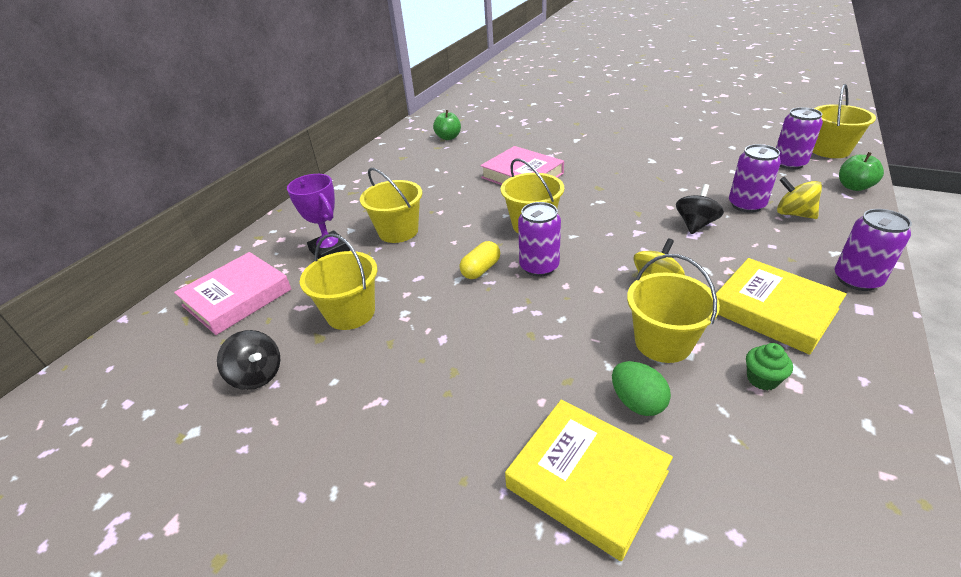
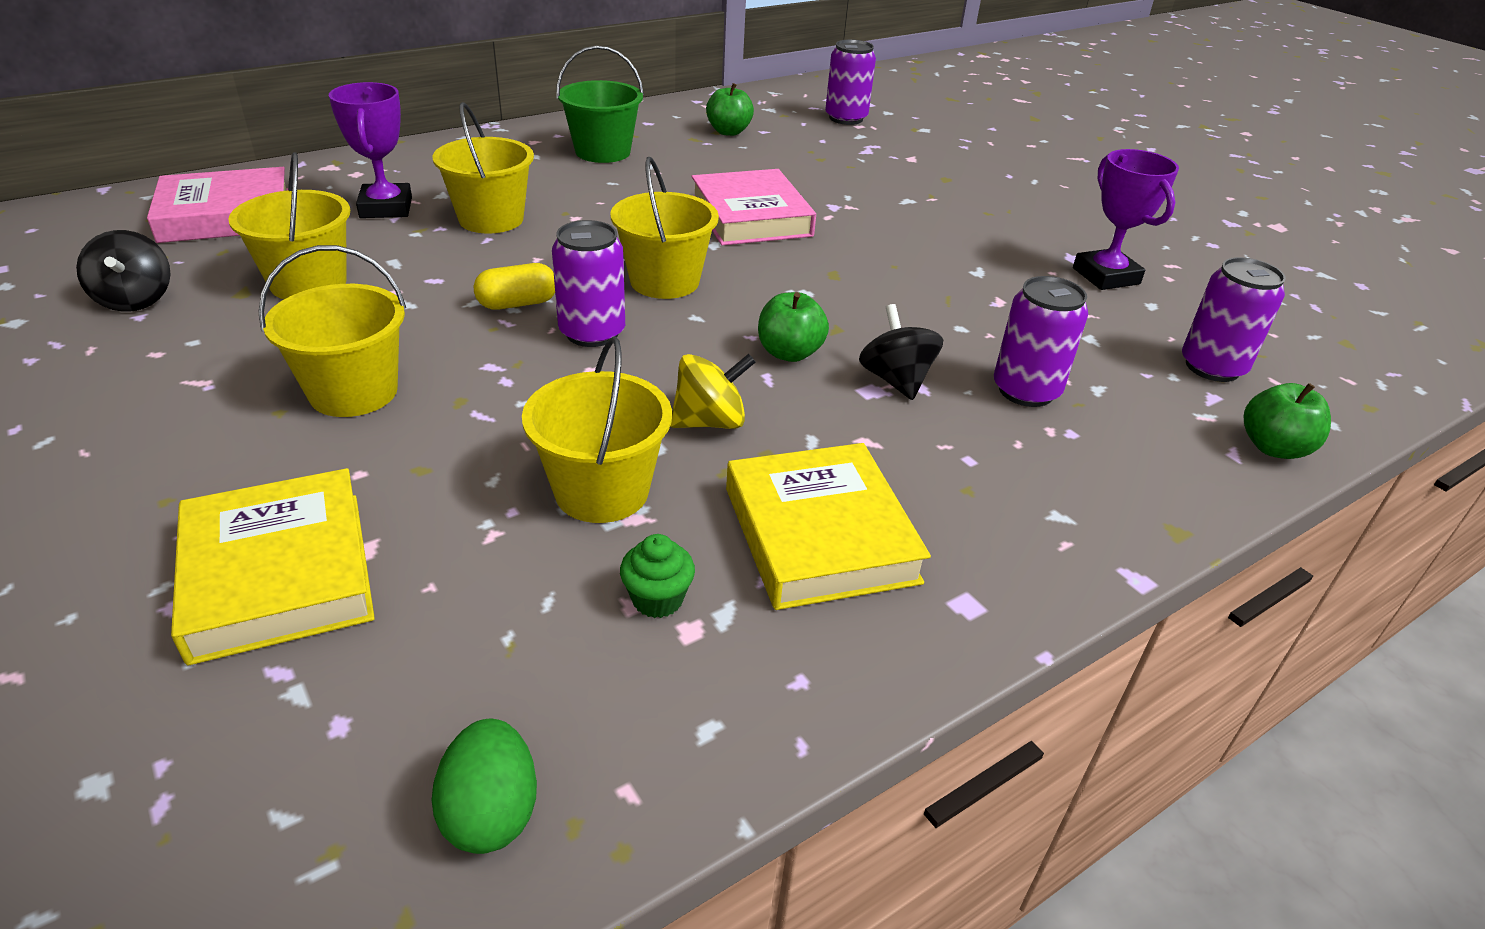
camera: 25 degrees right, 0 degrees up
(402, 172) = (602, 152): none -> green bucket
(637, 233) = (789, 353): none -> green apple
(637, 402) = (460, 534): green egg -> green egg (491, 812)
(695, 224) = (896, 380): black spinning top -> black spinning top turned 75 degrees counterclockwise
(699, 141) = (1106, 276): none -> purple trophy
(793, 214) = (1085, 436): yellow spinning top -> none
(829, 150) = (1330, 379): yellow bucket -> yellow bucket (353, 392)
(857, 280) = (1027, 565): purple can -> purple can (846, 118)

